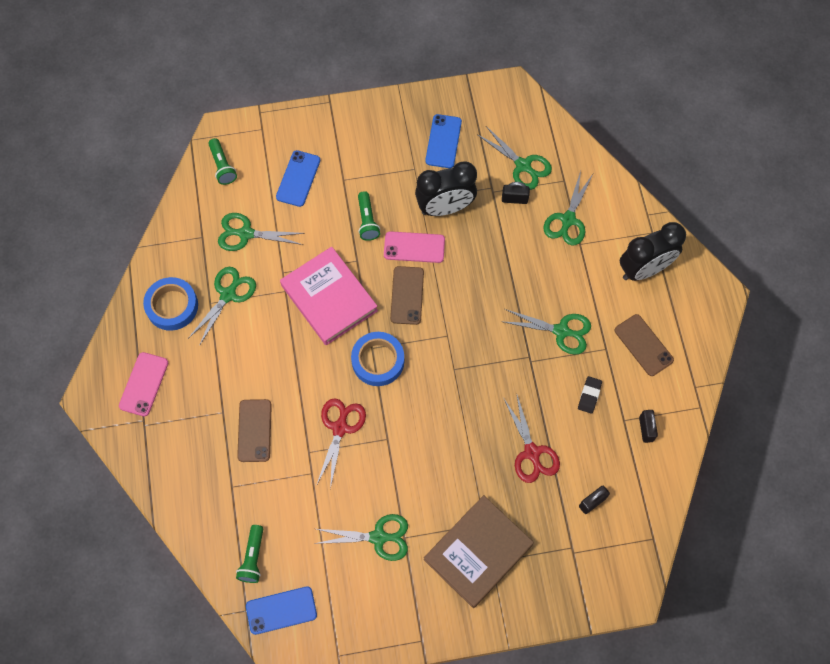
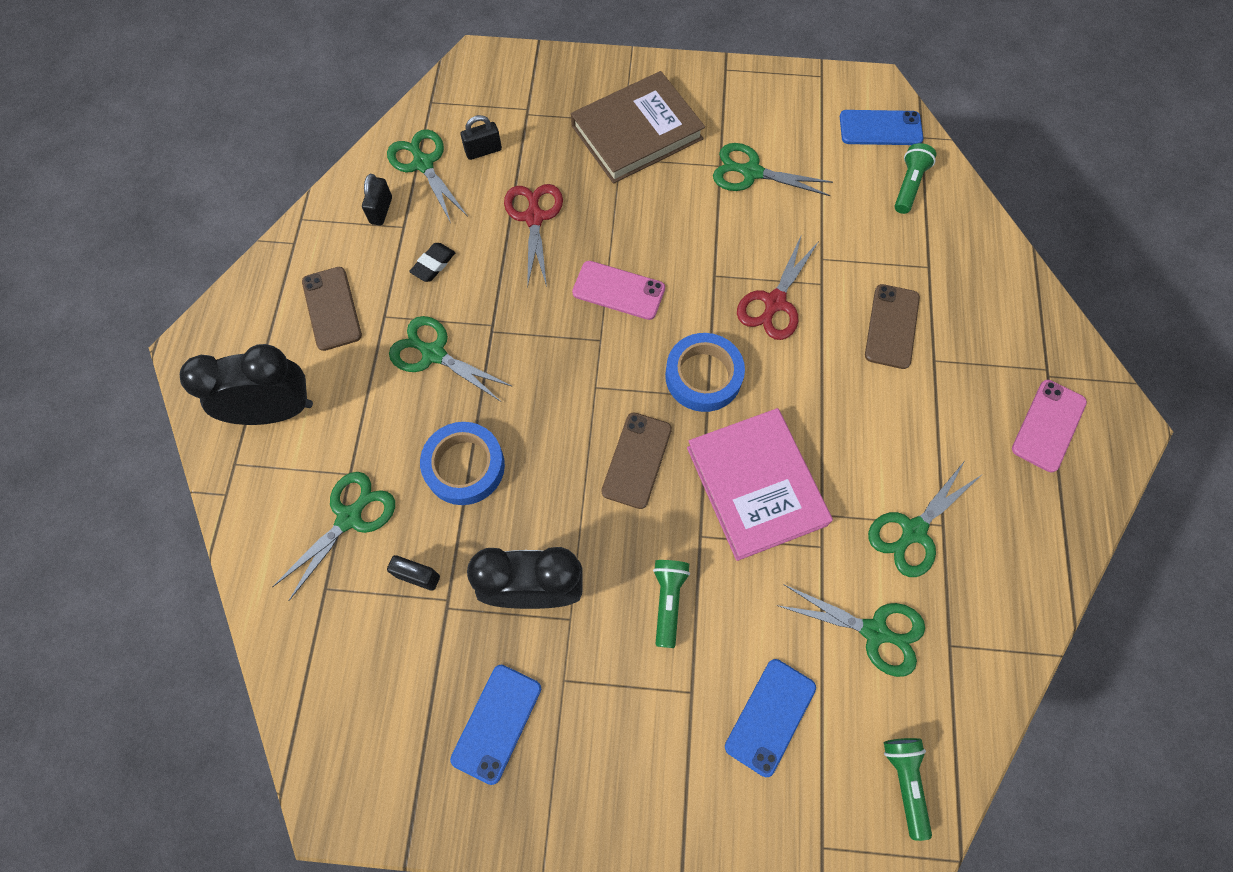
camera: 165 degrees left, 0 degrees up
(172, 306) = (1004, 535): blue tape -> blue tape (464, 466)
(414, 247) = (604, 535): pink phone -> pink phone (618, 290)
(523, 165) = (379, 635): green scissors -> green scissors (423, 164)

